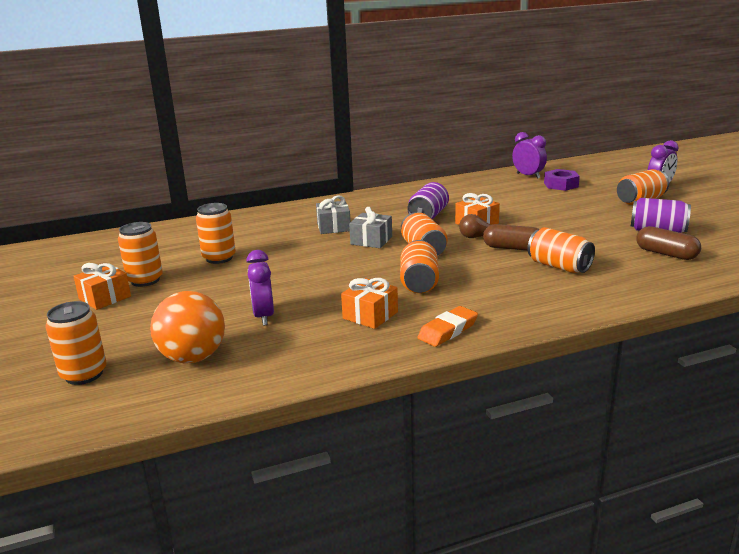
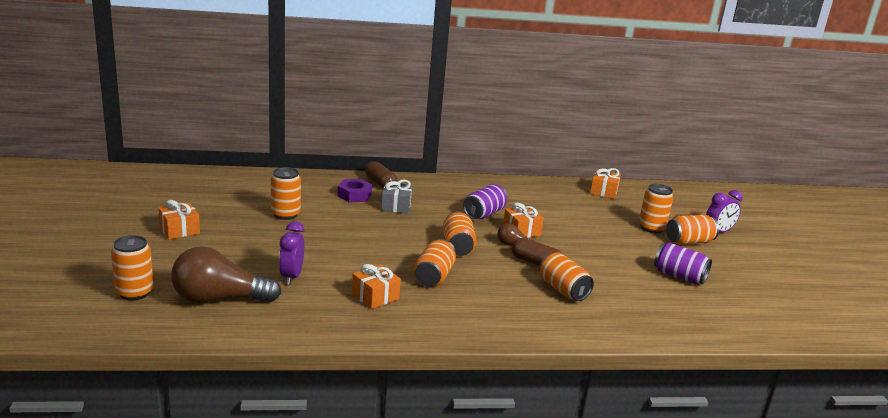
camera: 10 degrees right, 0 degrees up
(145, 280) = (217, 221): orange can -> orange can (651, 228)
(193, 357) = (219, 299): orange ball -> brown light bulb
(371, 240) = (419, 227): grey gift -> none
(448, 330) = (428, 325): orange eraser -> none
(528, 176) = (603, 192): purple clock -> orange gift
(561, 185) = (627, 208): purple nut -> purple nut (354, 195)
(666, 254) = (668, 301): brown capsule -> brown capsule (380, 183)

